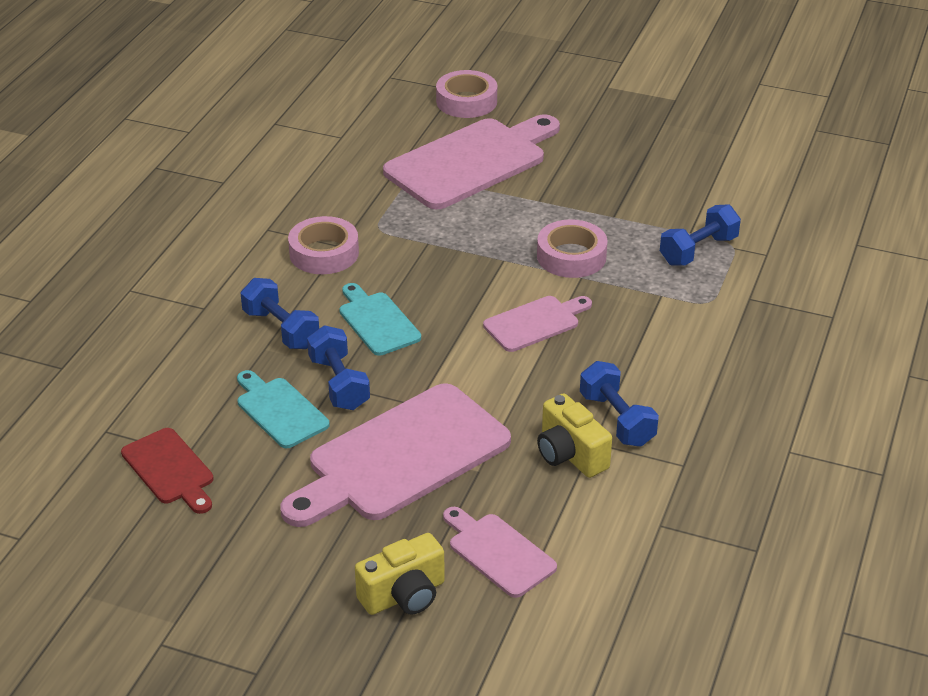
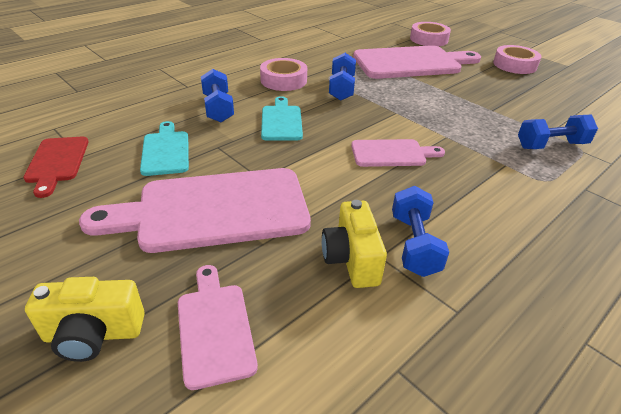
camera: 25 degrees right, 0 degrees up
(339, 383) = (221, 148): blue dumbbell -> blue dumbbell (341, 88)
(571, 256) = (446, 123): pink tape -> pink tape (514, 65)

